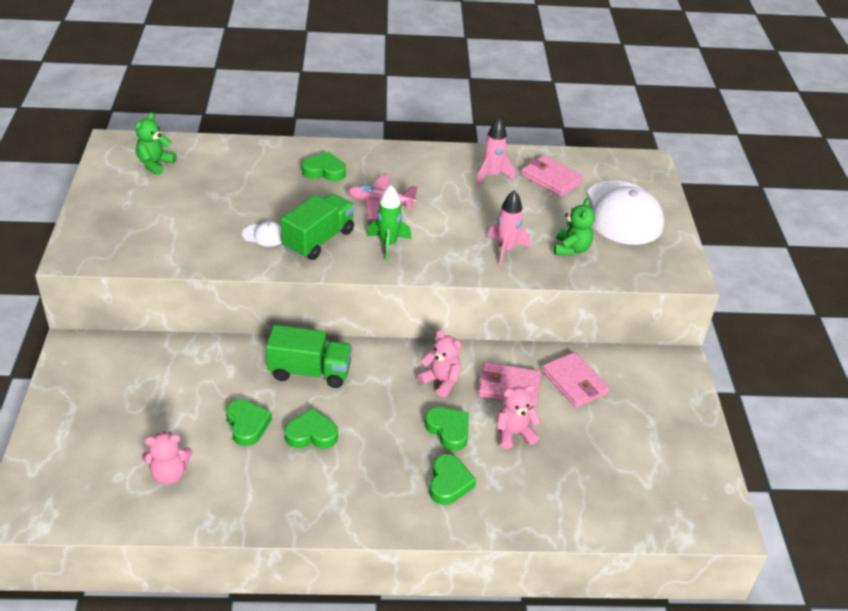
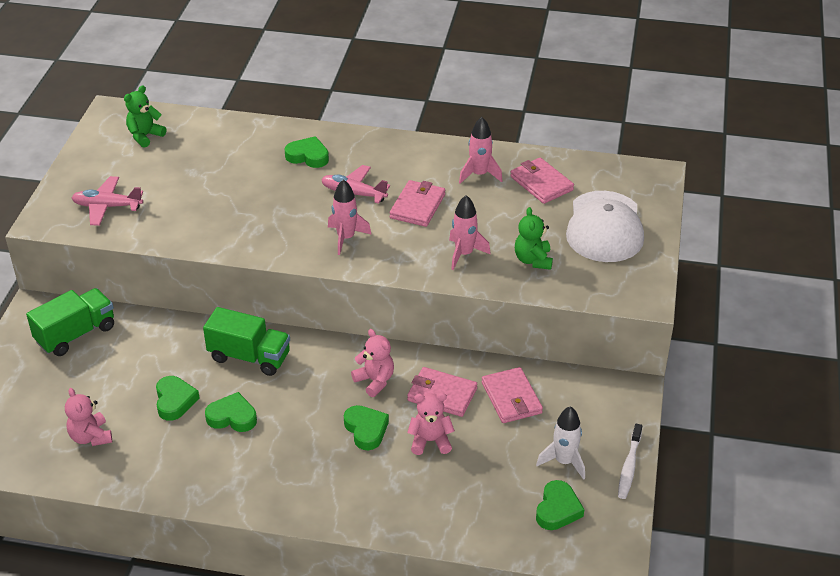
camera: 15 degrees right, 0 degrees up
(137, 235) = (107, 206): none -> pink plane
(169, 474) = (91, 437): pink teddy bear -> pink teddy bear turned 60 degrees clockwise
(264, 235) = (227, 217): white cap -> none
(319, 240) = (279, 227): green truck -> green truck (76, 334)
(388, 245) = (346, 238): green rocket -> pink rocket
(445, 209) = (417, 206): none -> pink wallet
(449, 483) = (349, 480): green heart -> green heart (557, 509)
(571, 249) = (533, 260): green teddy bear -> green teddy bear turned 150 degrees clockwise
(645, 437) = (564, 461): none -> white rocket
(705, 434) = (629, 466): none -> white toothbrush

